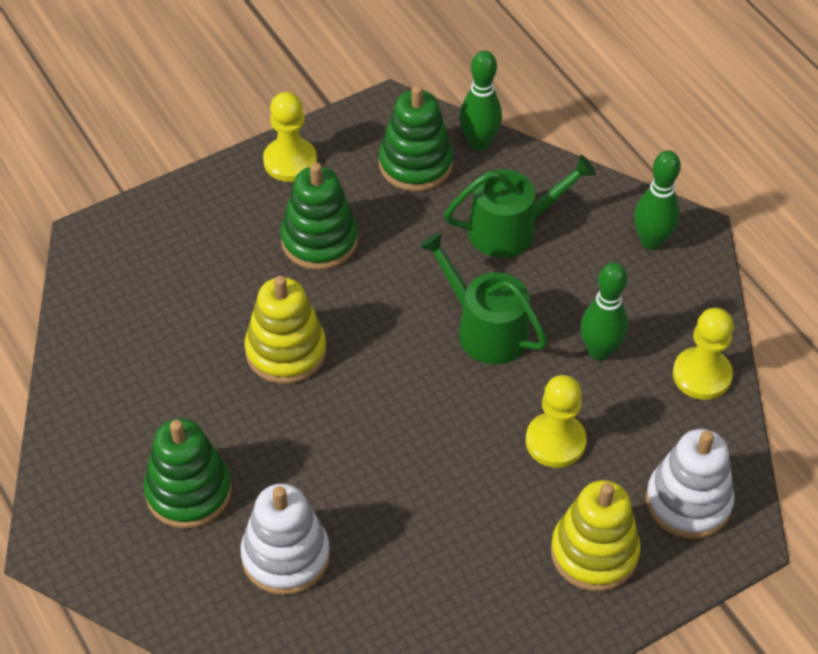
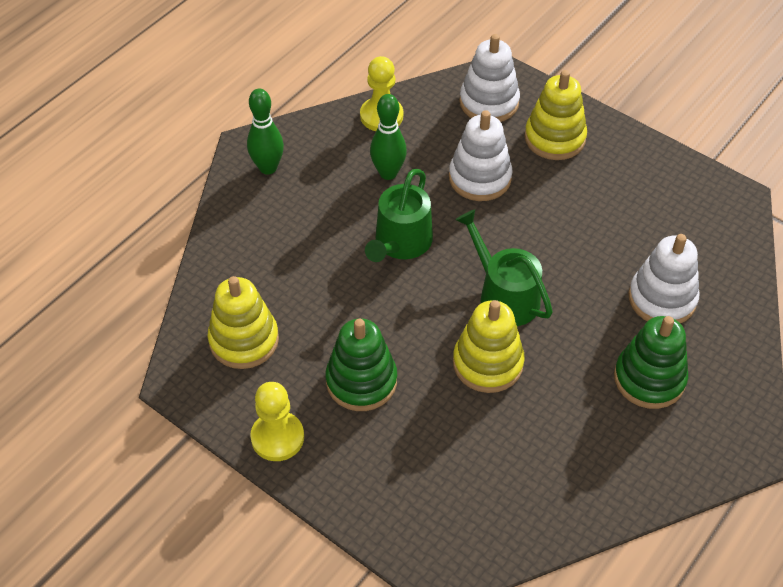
camera: 110 degrees left, 0 degrees up
(415, 164) = (244, 340): green stacking toy -> yellow stacking toy
(478, 143) = (201, 303): green bowling pin -> none
(511, 229) = (291, 255): green watering can -> green watering can (504, 296)
(555, 441) = (480, 178): yellow pawn -> white stacking toy

